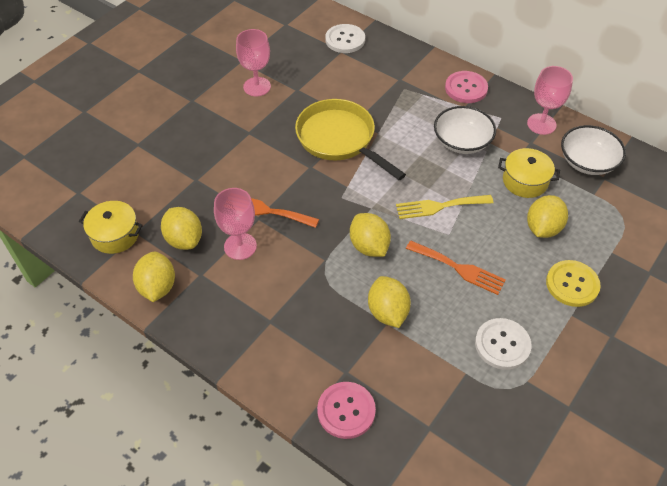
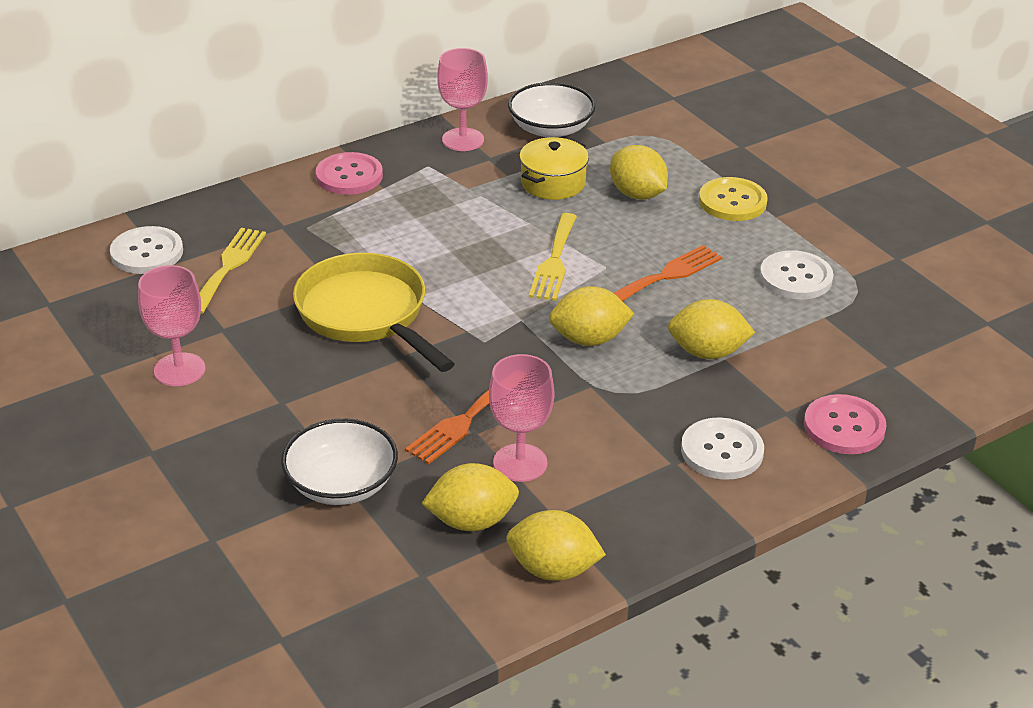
camera: 70 degrees left, 15 degrees down
(115, 235) = (414, 603): yellow pot -> none
(291, 344) = (722, 451): none -> white button
(339, 139) = (366, 314): yellow pan -> yellow pan turned 75 degrees clockwise
(350, 72) = (229, 266): none -> yellow fork
(462, 141) = (449, 209): white bowl -> white bowl (341, 484)

